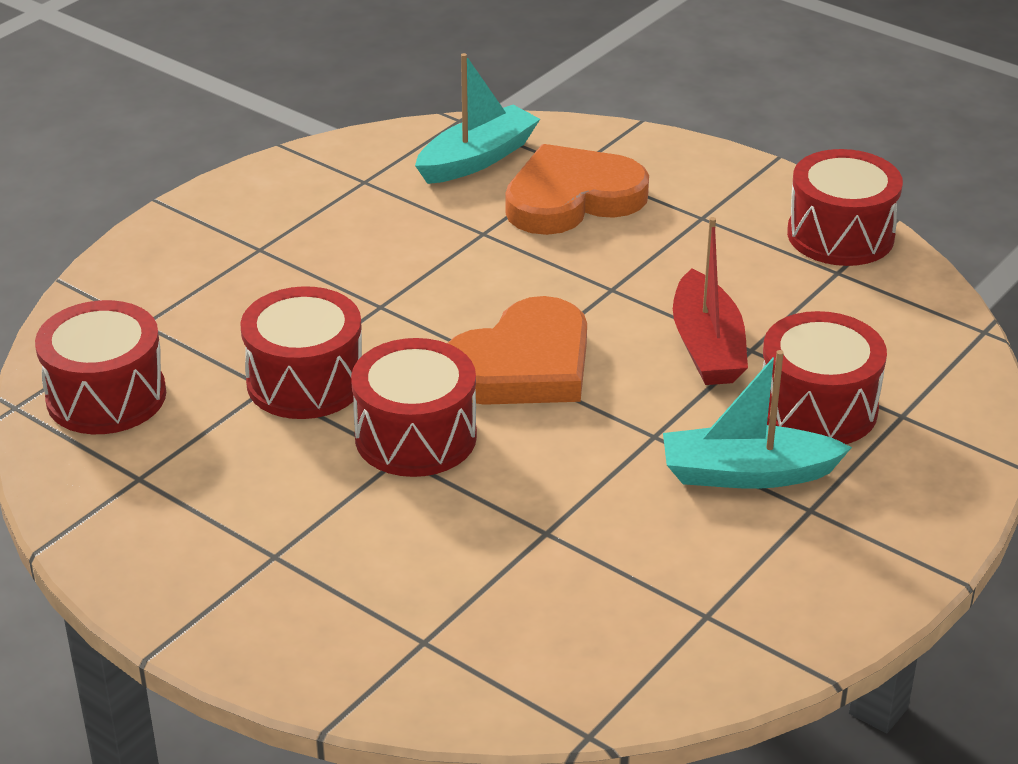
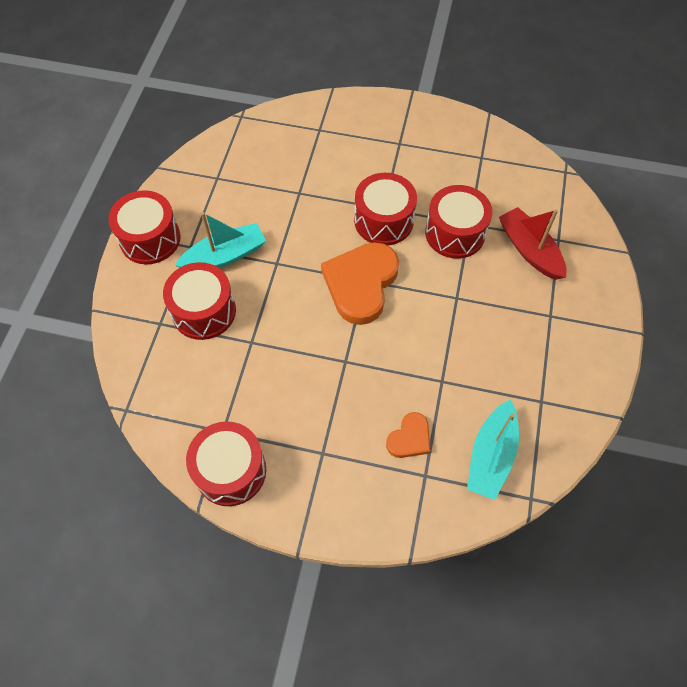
camera: 155 degrees right, 25 degrees up
(106, 396) = (533, 191): red drum -> red drum (150, 239)
(572, 198) = (409, 438): orange heart -> orange heart, size x0.51
(707, 347) = (275, 334): red boat -> red boat (529, 250)

